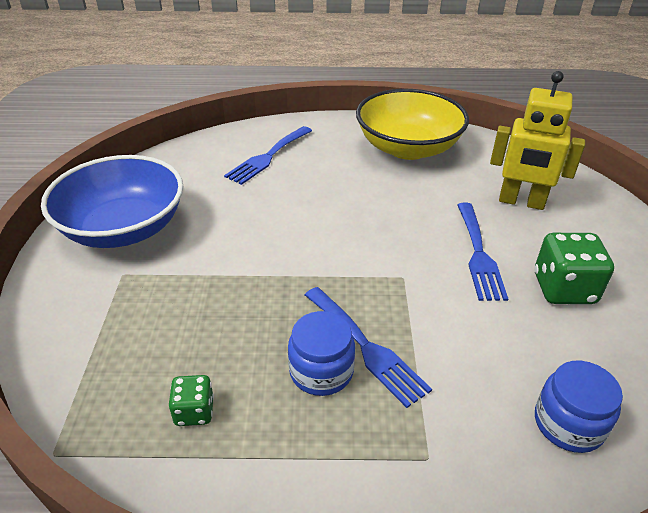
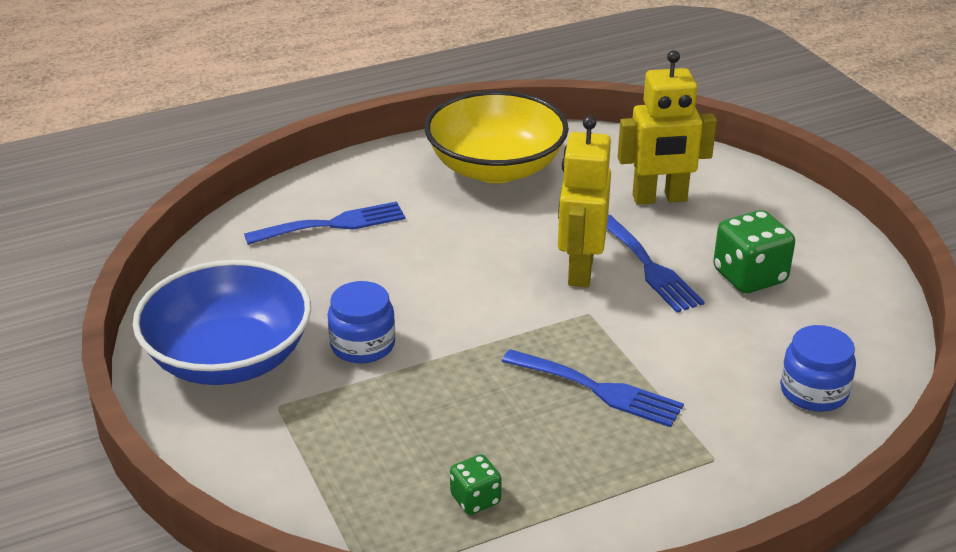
camera: 25 degrees left, 5 degrees down
(268, 157) = (333, 224): blue fork -> blue fork turned 120 degrees counterclockwise
(321, 371) = (570, 424): blue jar -> blue jar (362, 345)
(419, 240) = (580, 270): none -> yellow robot

